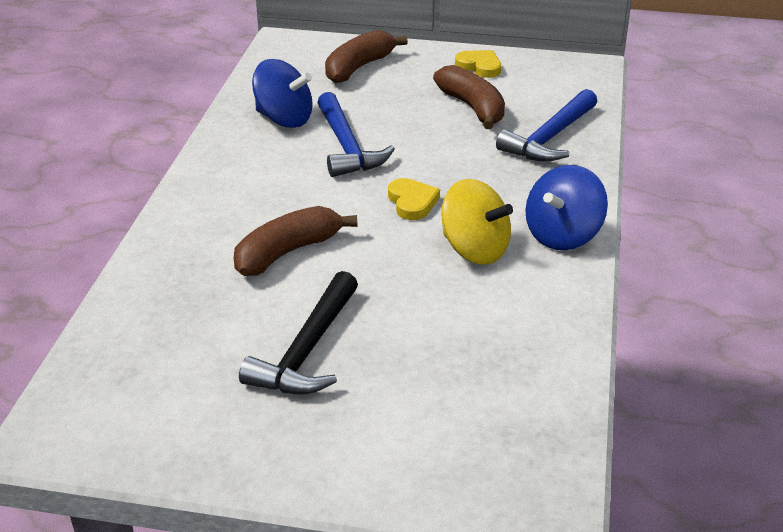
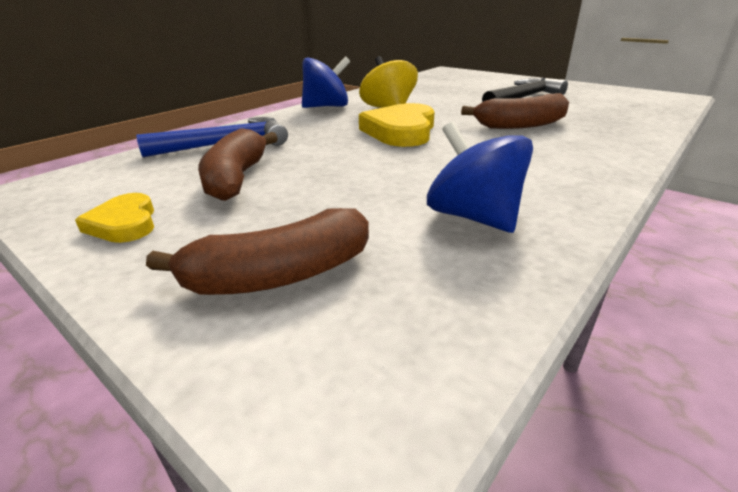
camera: 150 degrees left, 5 degrees down
(347, 146) = (417, 173): blue hammer -> none
(412, 202) = (401, 131): yellow heart -> yellow heart, size x1.74

